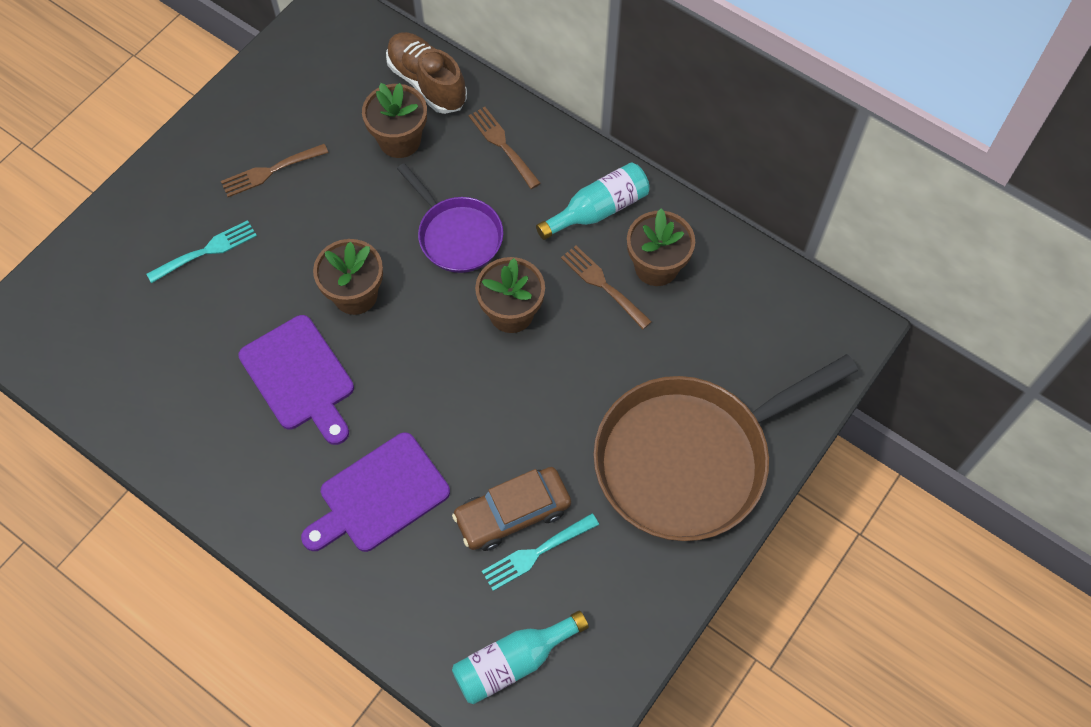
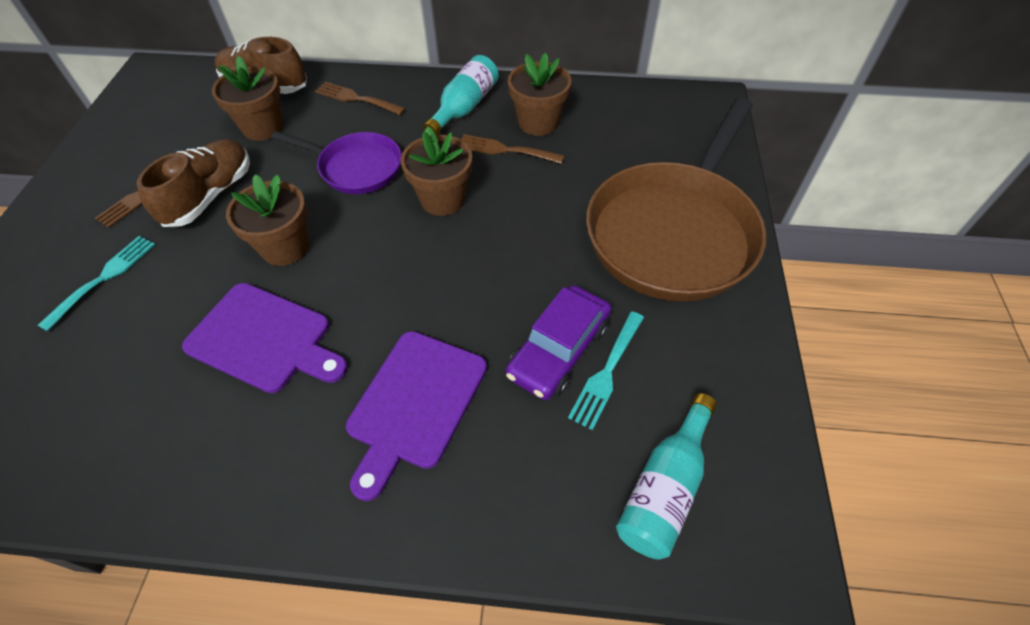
camera: 30 degrees left, 10 degrees down
(320, 203) = (210, 196): none -> brown shoe
(512, 513) = (558, 350): brown car -> purple car

